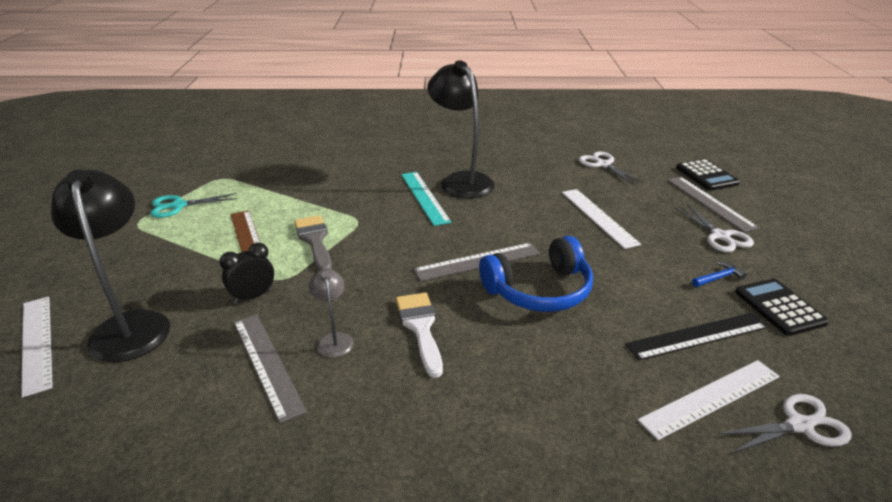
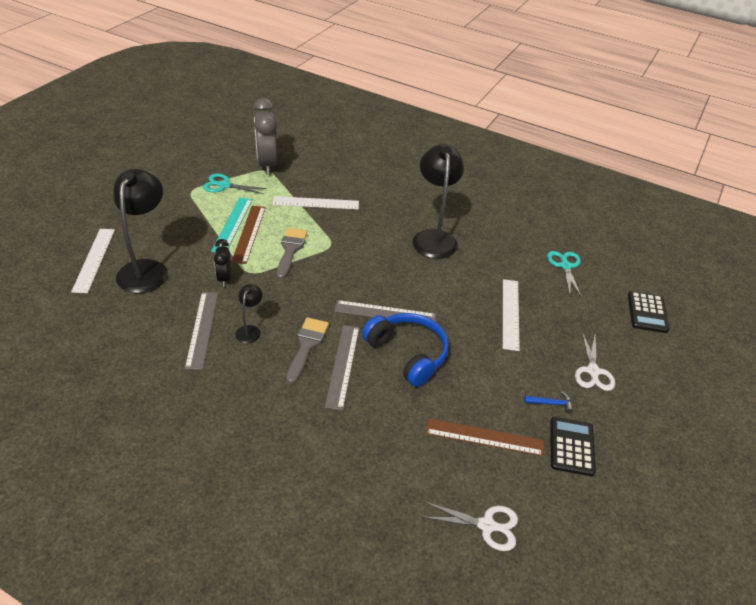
camera: 25 degrees right, 10 degrees up
(218, 173) = (267, 164): none -> grey clock
(253, 296) = (224, 278): black clock -> black clock turned 90 degrees counterclockwise
(334, 339) = (250, 330): grey lamp -> black lamp
(420, 327) = (307, 346): white brush -> grey brush
(424, 197) = (393, 242): turquoise ruler -> turquoise ruler (232, 224)
(539, 290) = (407, 354): blue headphones -> blue headphones turned 135 degrees counterclockwise
(603, 165) = (565, 266): white scissors -> turquoise scissors
(697, 336) = (484, 437): black ruler -> brown ruler
(709, 203) = (619, 339): grey ruler -> grey ruler (342, 365)
(710, 398) = (447, 480): white ruler -> white ruler (316, 203)

